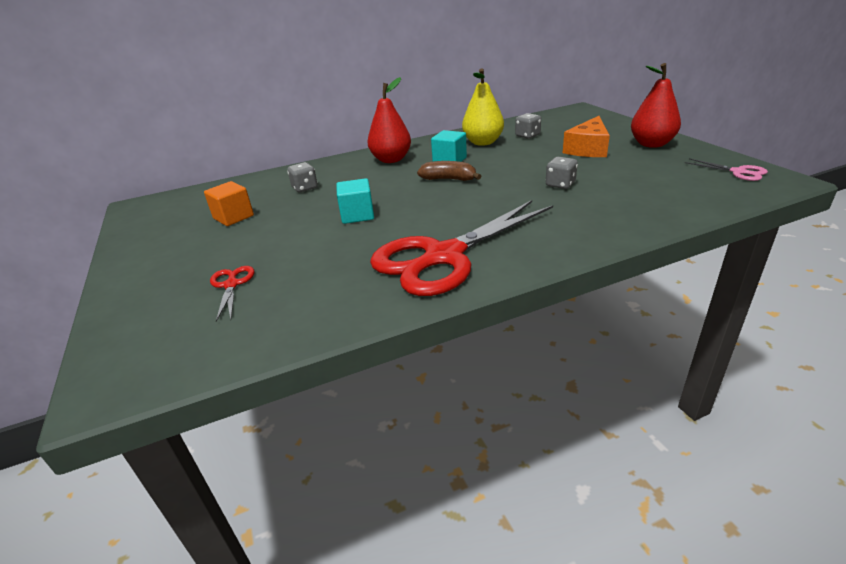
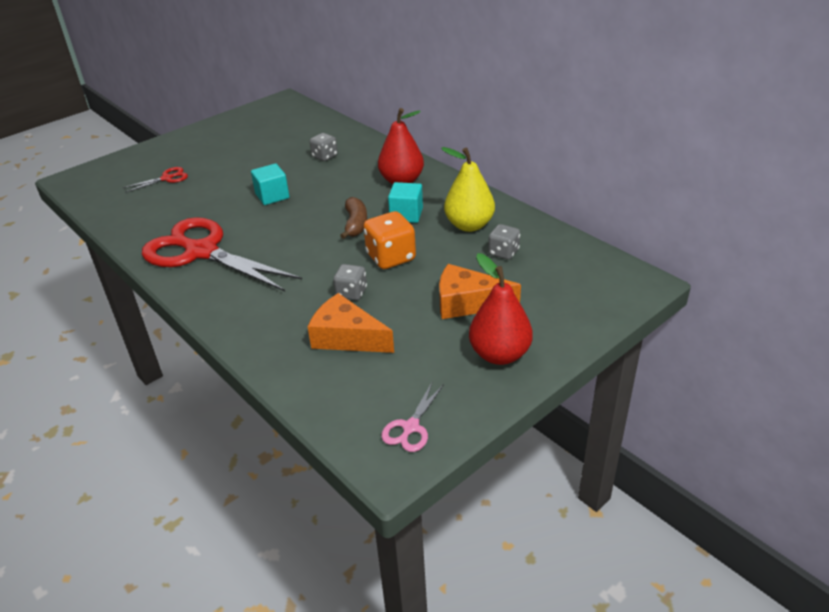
camera: 70 degrees right, 5 degrees up
(233, 217) = (266, 144): orange cube -> none
(513, 168) = (391, 257): none -> orange dice
(625, 188) = (346, 337): none -> orange cheese

